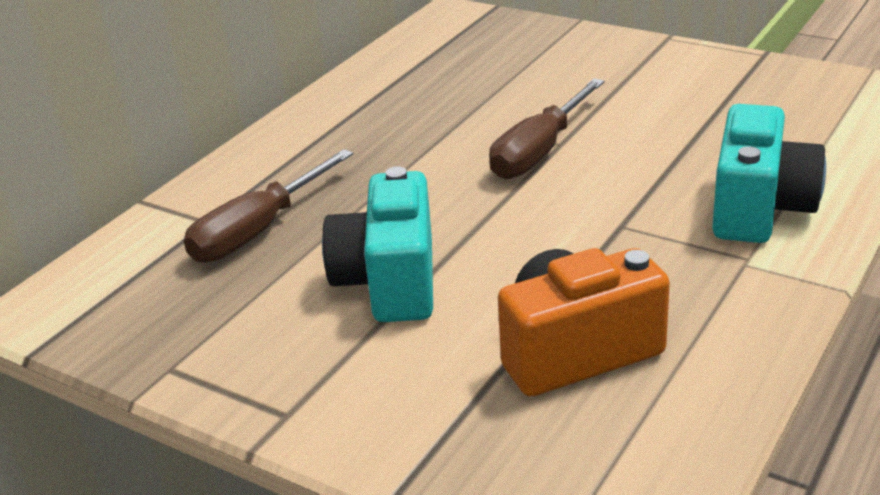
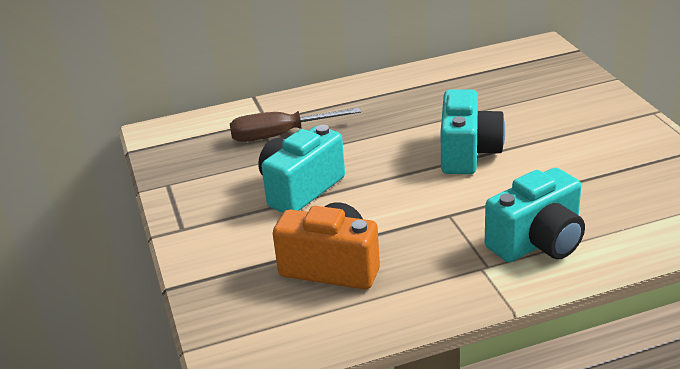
camera: 40 degrees right, 0 degrees up
(539, 152) = (468, 153): brown screwdriver -> turquoise camera

